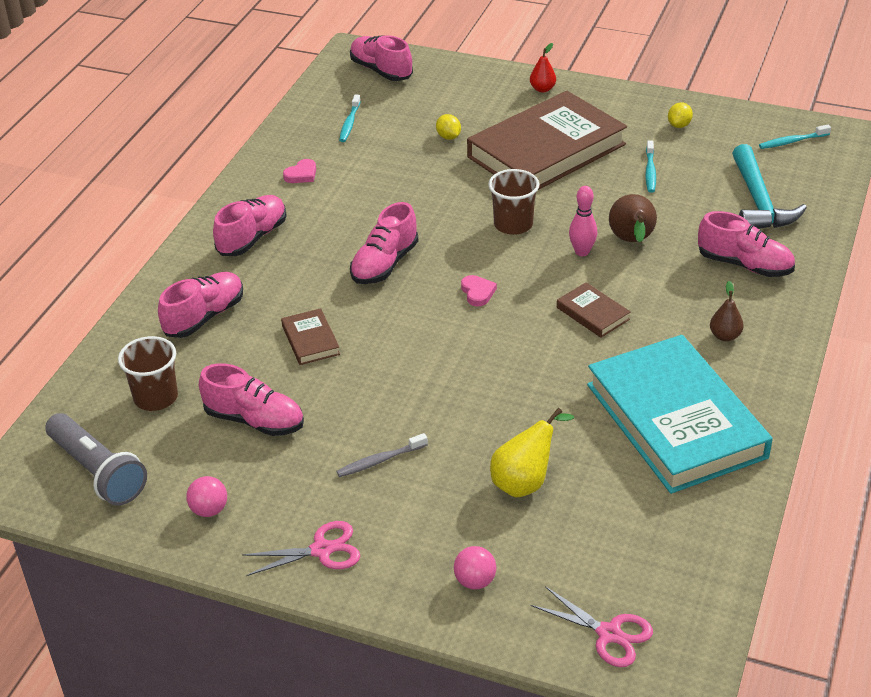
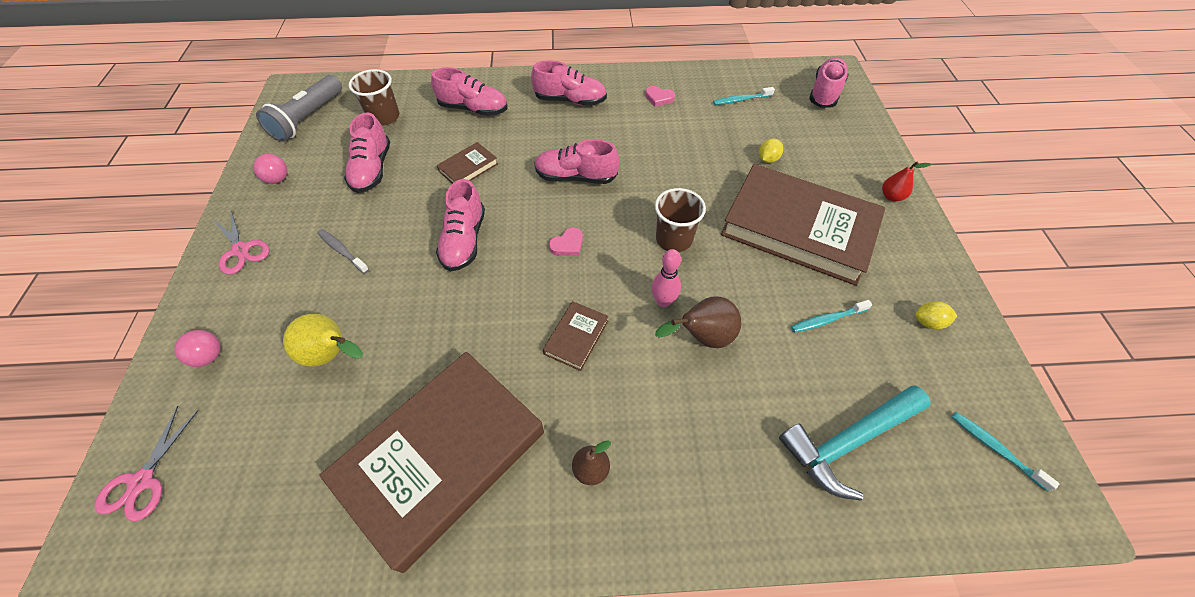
camera: 65 degrees right, 15 degrees up
(675, 420) = (441, 457): turquoise book -> brown book
(744, 265) = (723, 457): pink shoe -> pink shoe (464, 240)

